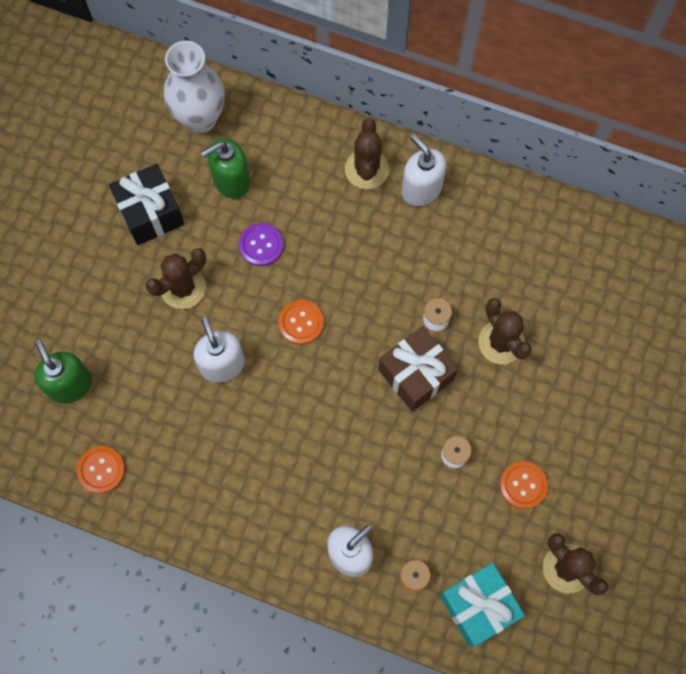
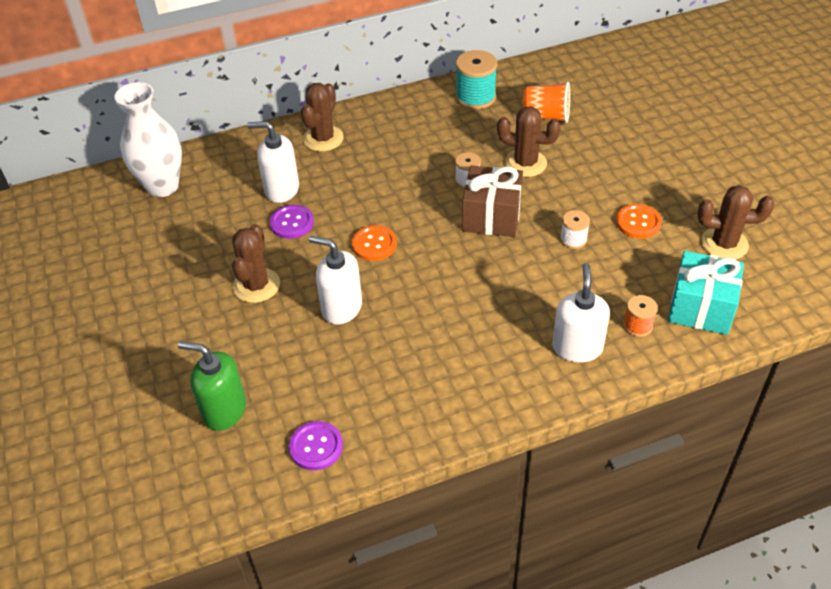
camera: 40 degrees left, 25 degrees down
(101, 470) = (316, 447): orange button -> purple button
(150, 213) = (179, 261): black gift -> none
(231, 180) = (226, 204): green soap dispenser -> none
(366, 169) = (323, 138): brown cactus -> brown cactus turned 60 degrees clockwise
(421, 189) = (374, 125): white soap dispenser -> white soap dispenser (281, 189)
(538, 228) = (475, 97): none -> turquoise spool
(575, 304) = (546, 116): none -> orange cup

